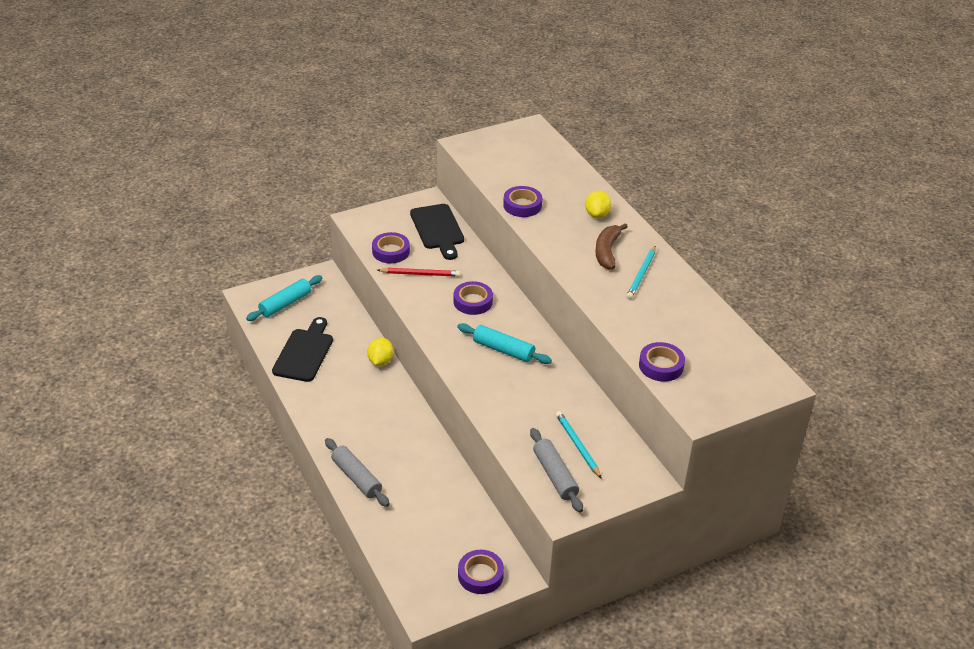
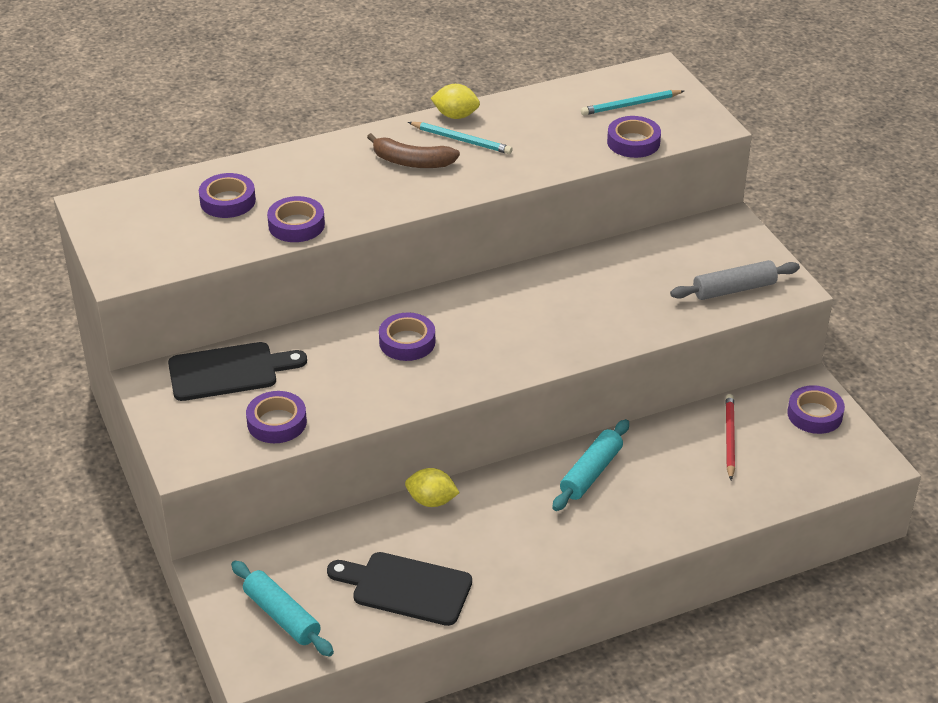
camera: 85 degrees left, 0 degrees up
(356, 478) = (666, 525): grey rolling pin -> none
(420, 274) = (337, 392): red pencil -> red pencil (729, 438)
(503, 350) = (510, 318): turquoise rolling pin -> turquoise rolling pin (591, 473)
(545, 176) = (227, 201): none -> purple tape
(577, 445) = (683, 269): turquoise pencil -> turquoise pencil (631, 105)
(597, 214) = (328, 163): yellow lemon -> yellow lemon (455, 116)

